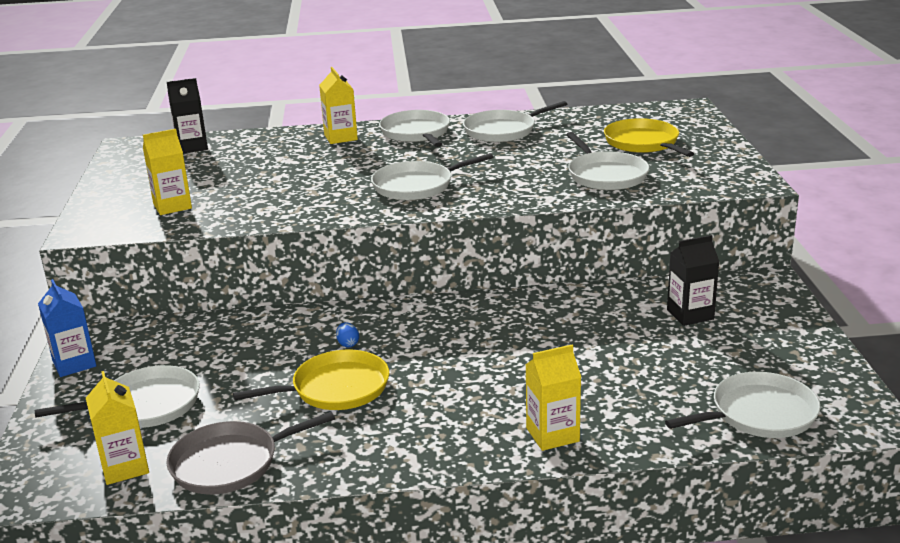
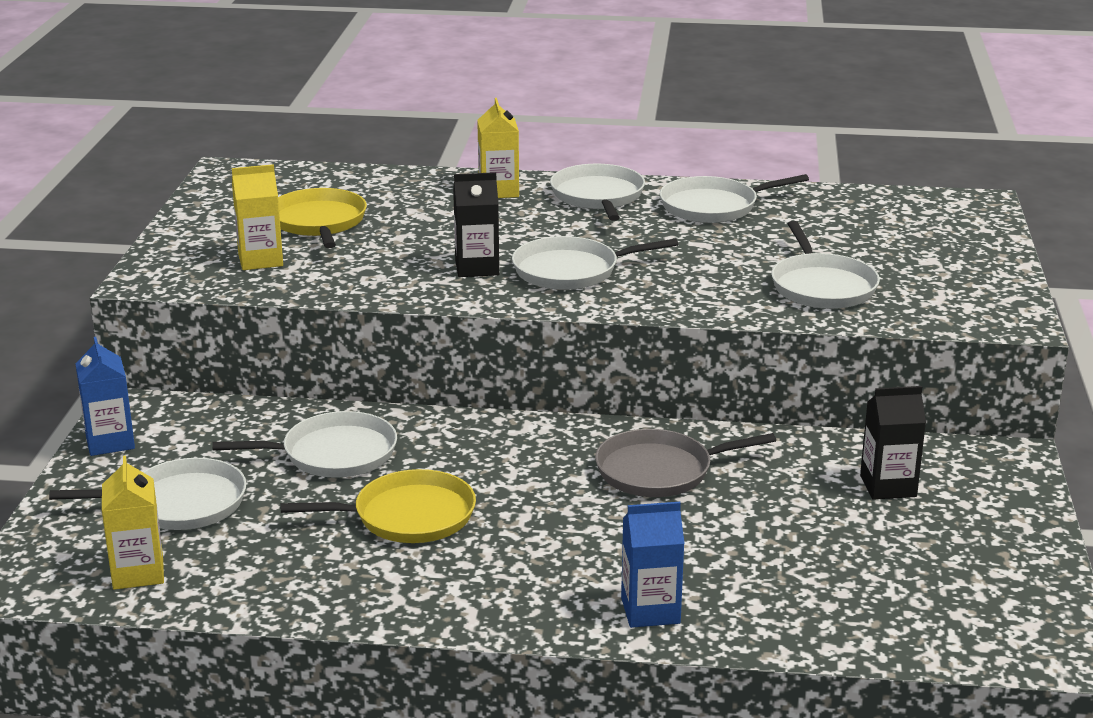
camera: 10 degrees right, 0 degrees up
(192, 147) = (307, 182): black carton -> black carton (477, 268)
(230, 463) = (258, 586): grey pan -> grey pan (660, 471)
(348, 344) = (440, 463): blue egg -> none
(552, 435) = (650, 610): yellow carton -> blue carton
(643, 143) = (894, 247): yellow pan -> yellow pan (318, 222)
(759, 414) = (920, 624): white pan -> white pan (333, 454)

